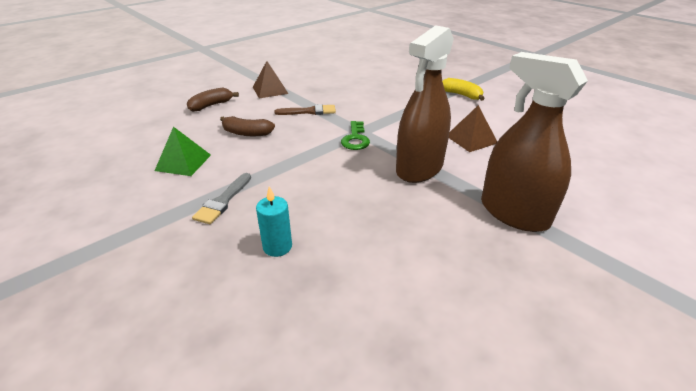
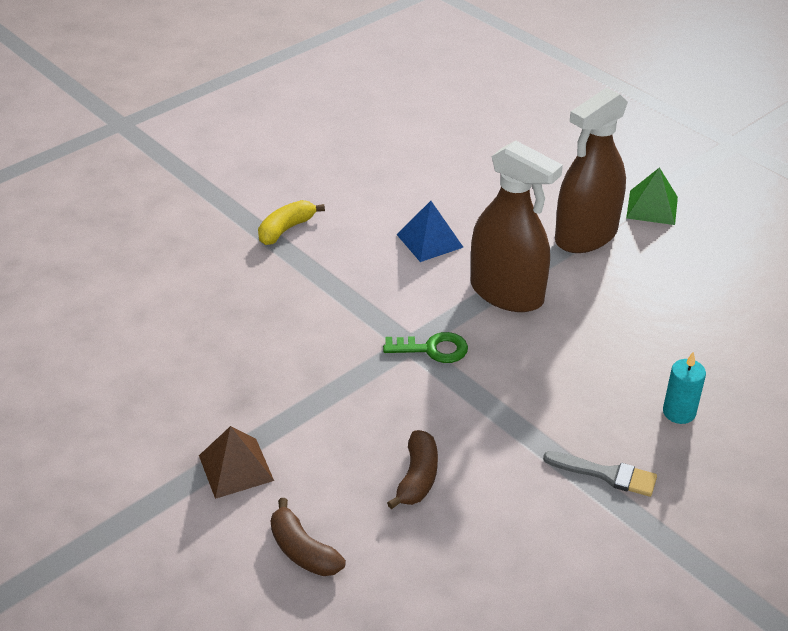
camera: 90 degrees left, 5 degrees up
(183, 162) = (516, 542): green pyramid -> green pyramid (652, 207)
(309, 111) = (337, 404): brown brush -> none
(471, 139) = (429, 240): brown pyramid -> blue pyramid

